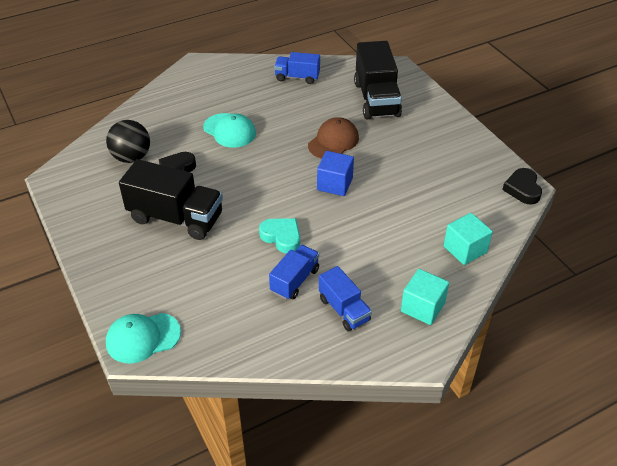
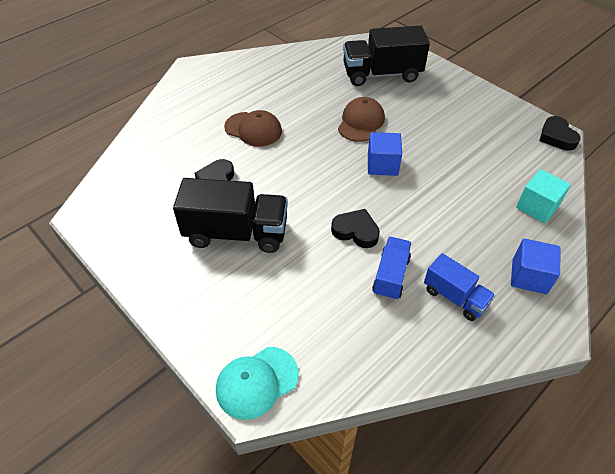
camera: 15 degrees left, 5 degrees up
(131, 157) = (162, 176): black ball -> none
(229, 131) = (253, 129): turquoise cap -> brown cap
(282, 237) = (356, 231): turquoise heart -> black heart
(297, 77) = (297, 65): blue truck -> none
(376, 99) = (382, 74): black truck -> black truck turned 105 degrees clockwise
(422, 307) = (529, 276): turquoise cube -> blue cube

